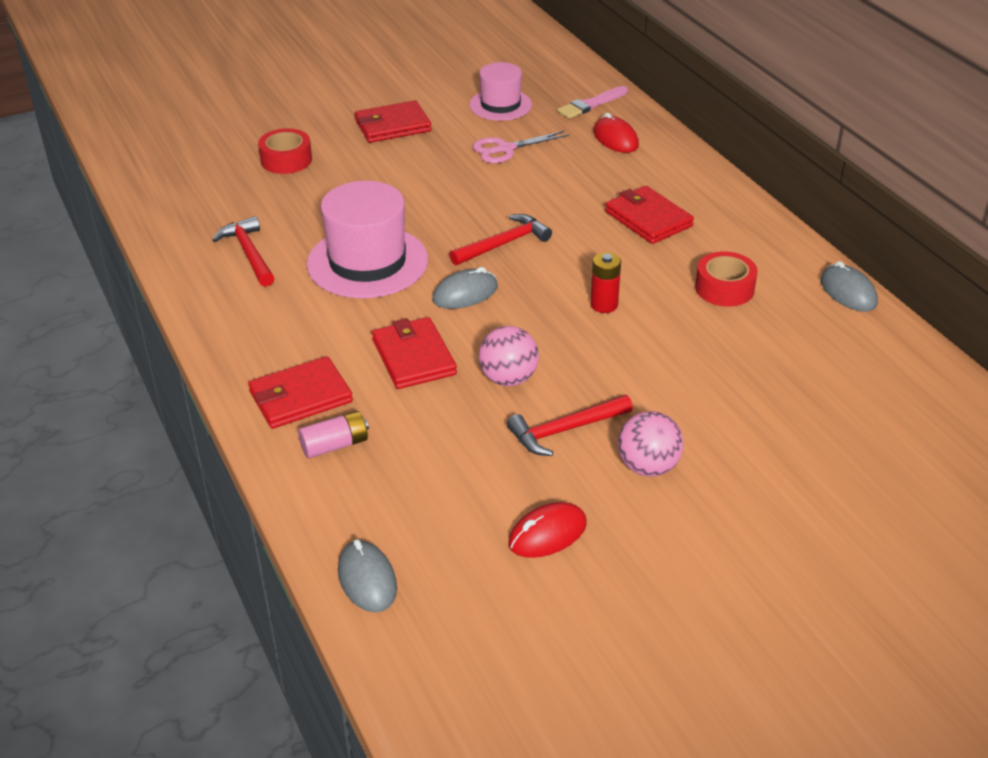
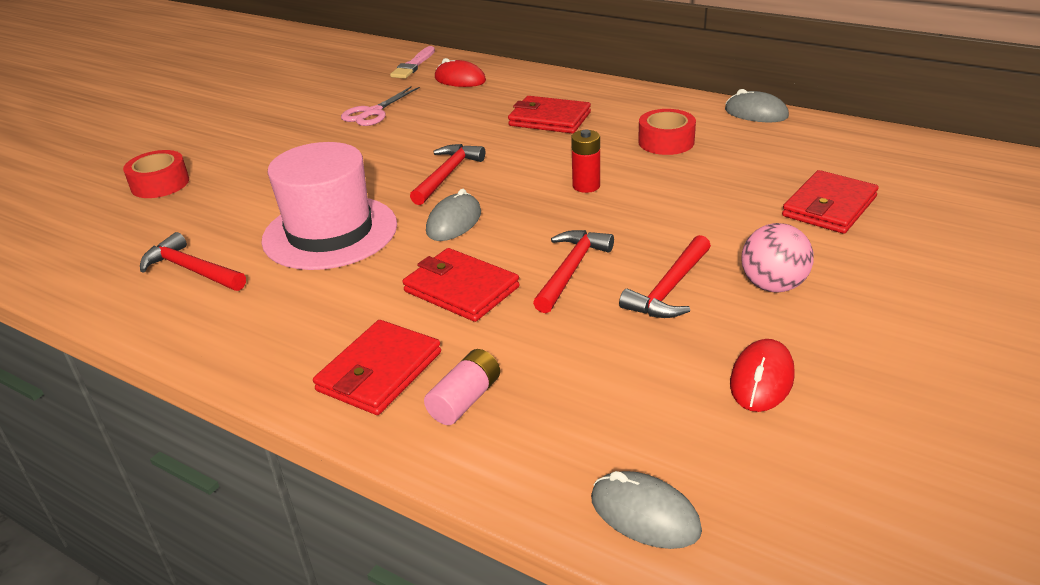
camera: 30 degrees left, 5 degrees down
(392, 126) = (247, 128): red wallet -> red wallet (829, 207)
(500, 105) = (335, 87): pink hat -> none
(508, 378) = (571, 270): pink ball -> red hammer

